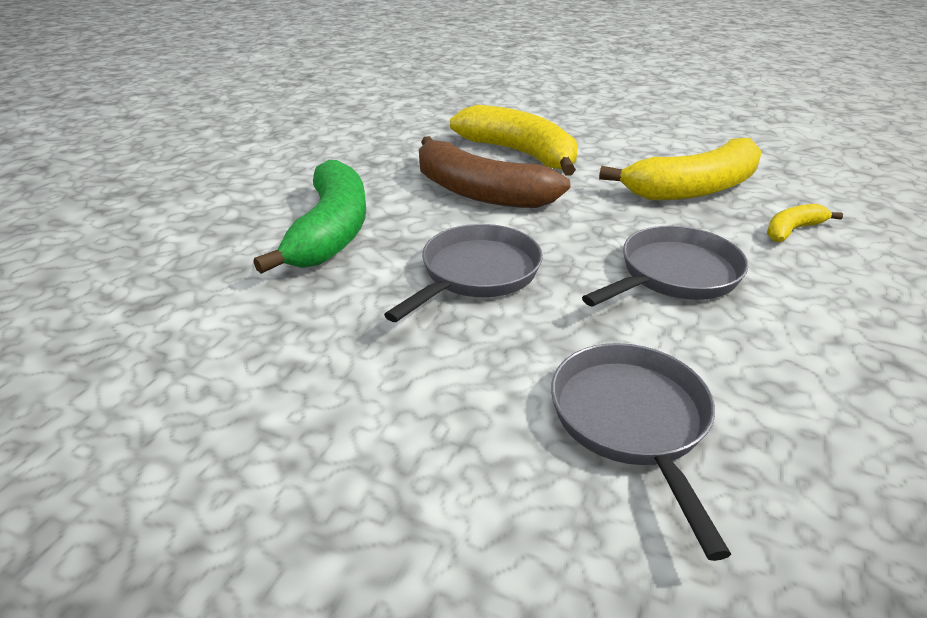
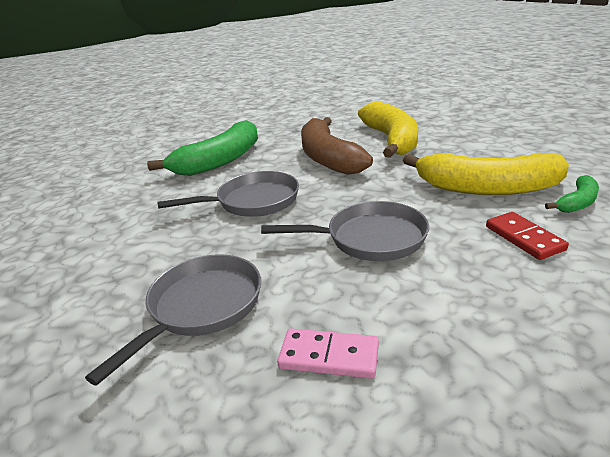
camera: 40 degrees right, 5 degrees down
(781, 184) = (577, 202): none -> green banana
(792, 230) = (524, 238): yellow banana -> red domino
(823, 406) = (329, 356): none -> pink domino

